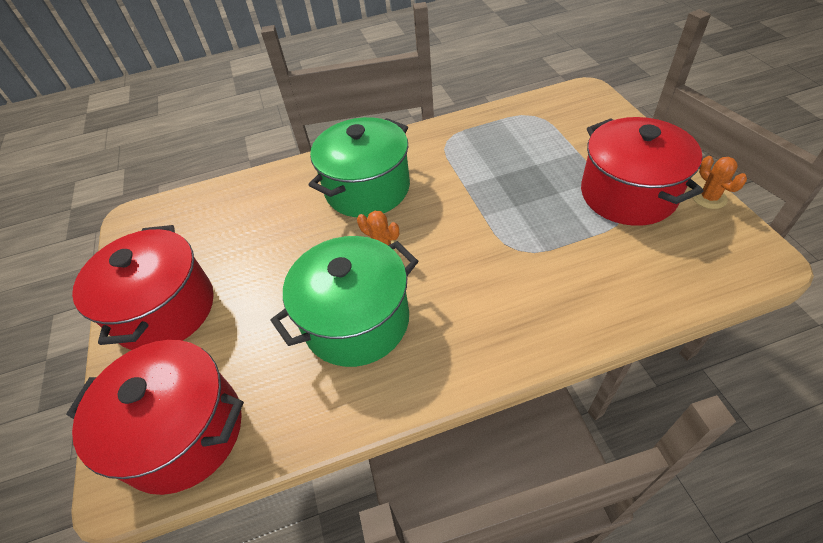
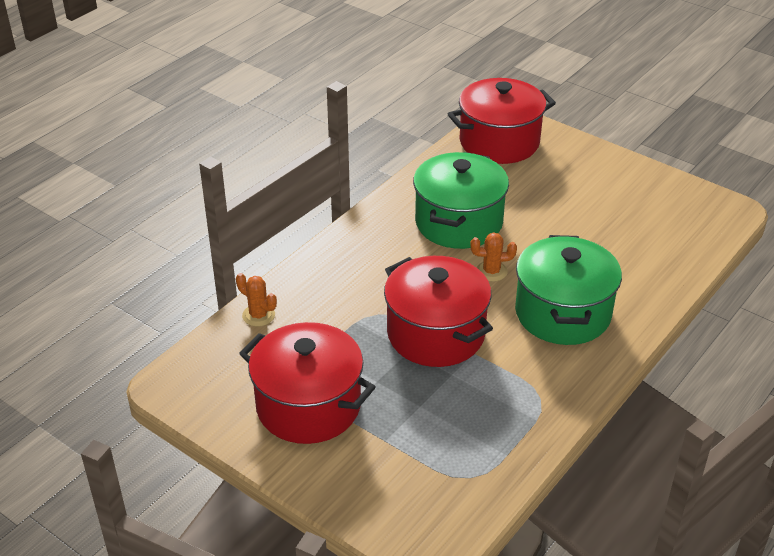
camera: 140 degrees right, 10 degrees down
(165, 309) = (600, 177): red pot -> red pot (436, 334)
(709, 198) = (228, 432): orange cactus -> orange cactus (258, 315)

